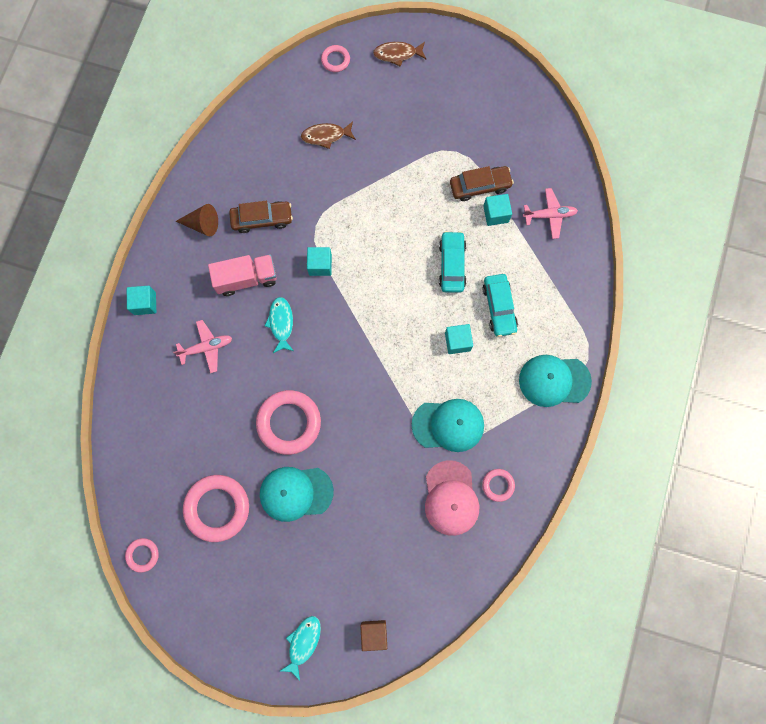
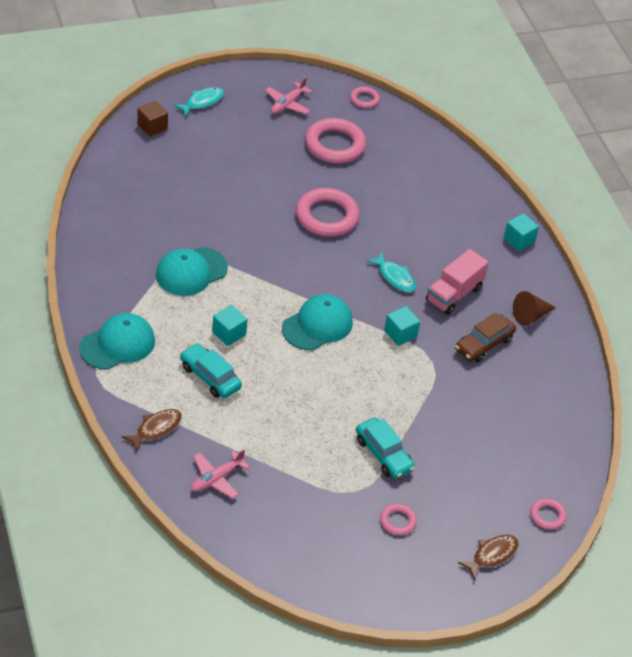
camera: 140 degrees right, 30 degrees down
(206, 348) = (439, 234): pink plane -> pink plane (287, 104)
(296, 493) = (282, 178): turquoise cap -> turquoise cap (317, 325)
(303, 643) = (202, 102): turquoise fish -> turquoise fish turned 120 degrees counterclockwise
(326, 136) = (492, 440): brown fish -> brown fish (156, 429)
(451, 498) = (152, 226): pink cap -> none
(452, 265) = (281, 390): turquoise car -> turquoise car (383, 454)
(480, 186) = (306, 470): brown car -> none
(496, 214) = (271, 453): turquoise cube -> none
(498, 485) = (117, 251): pink ring -> pink ring (397, 521)

